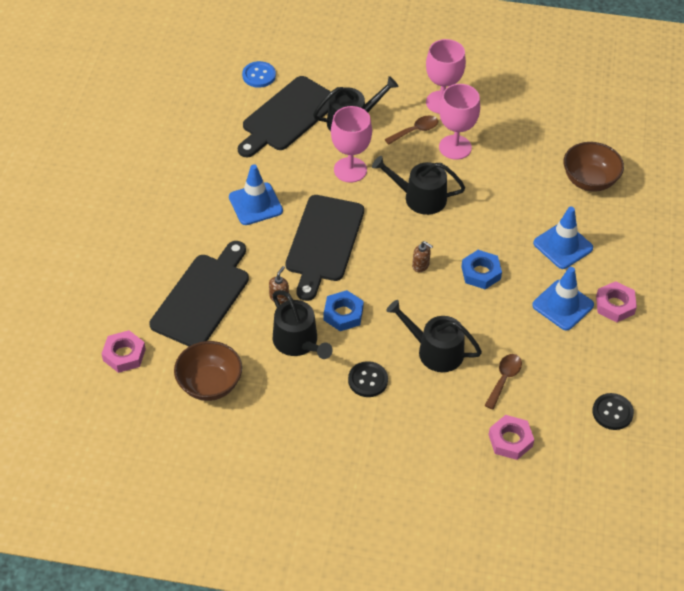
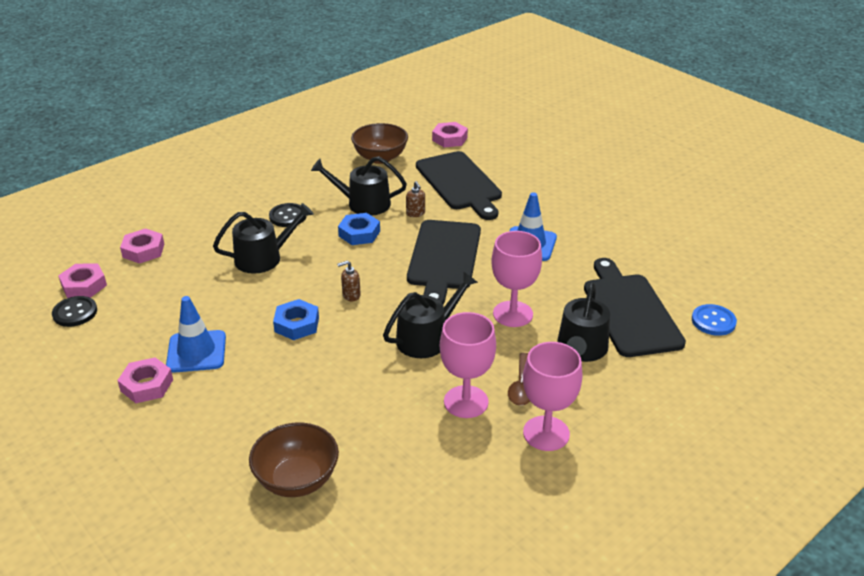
camera: 130 degrees right, 15 degrees down
(323, 242) = (443, 258): black cutting board -> black cutting board turned 135 degrees counterclockwise
(504, 379) = (189, 277): brown spoon -> none
(563, 246) = (251, 397): blue traffic cone -> none
(585, 438) = (84, 285): none -> pink nut

